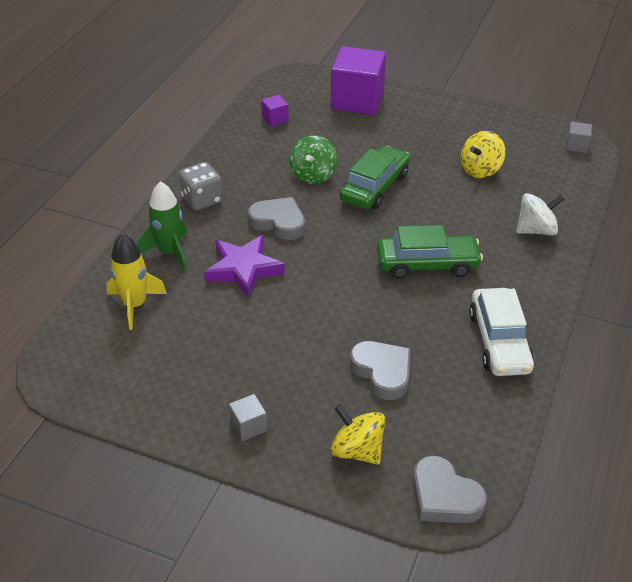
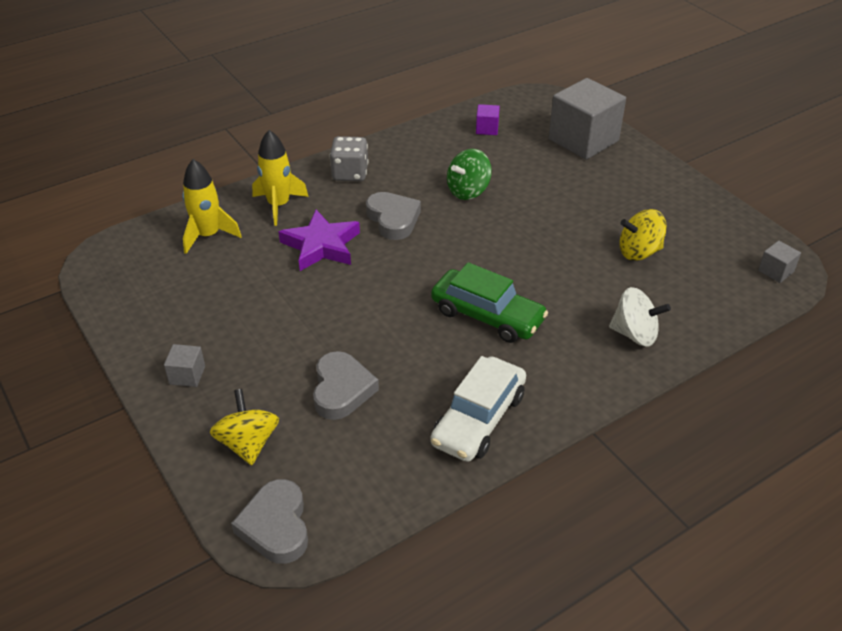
camera: 35 degrees right, 0 degrees up
(170, 252) = (279, 205): green rocket -> yellow rocket
(357, 100) = (583, 140): purple cube -> grey cube
(375, 187) = (513, 225): green car -> none

